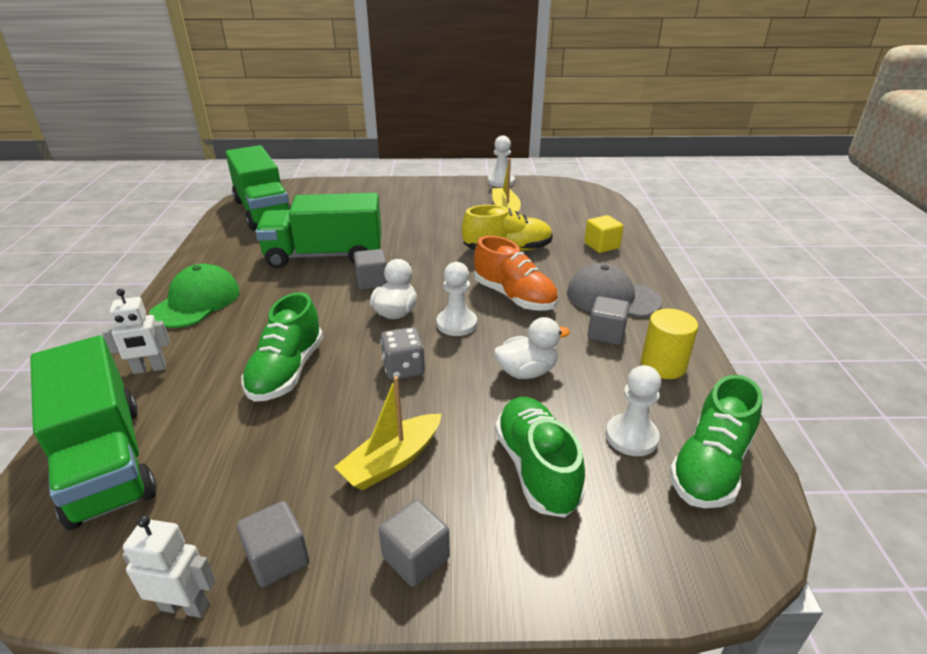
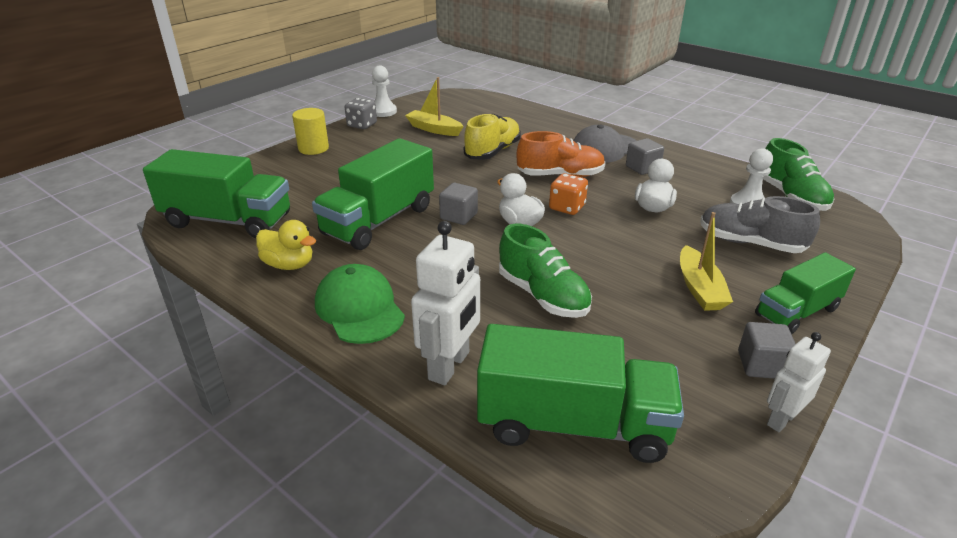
camera: 50 degrees left, 0 degrees up
(150, 369) = (449, 366): white robot -> white robot, size x1.61
(229, 254) = (289, 265): none -> yellow duck
(403, 368) = (598, 247): grey dice -> grey dice (362, 125)
(416, 557) = (797, 312): grey cube -> green truck
(456, 324) = (567, 207): white pawn -> orange dice
(536, 468) = (750, 243): green shoe -> grey shoe
(601, 246) = (538, 124): yellow cube -> none
(663, 365) = (693, 168): yellow cylinder -> yellow cylinder (313, 148)

